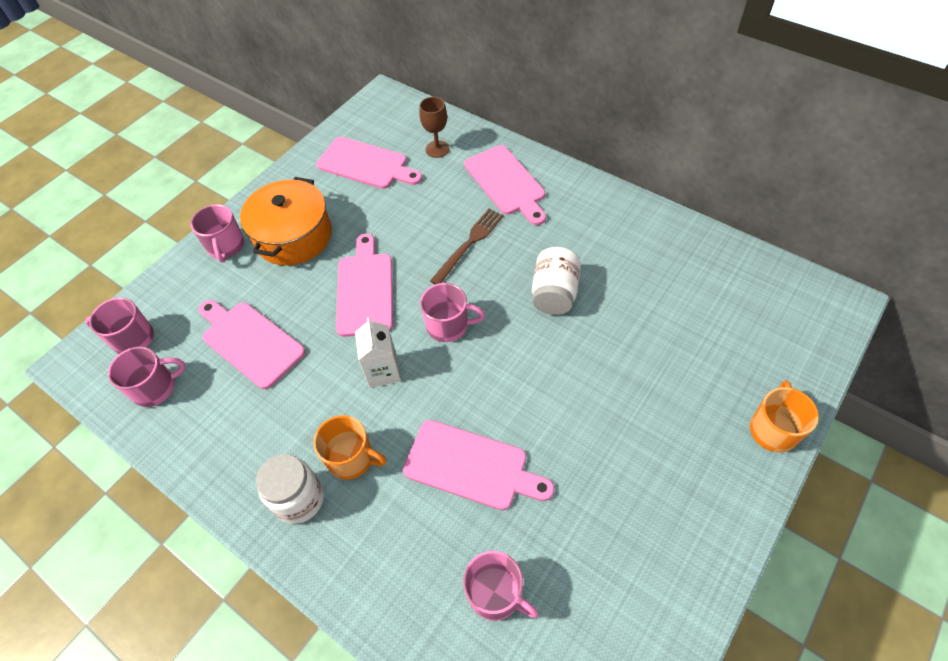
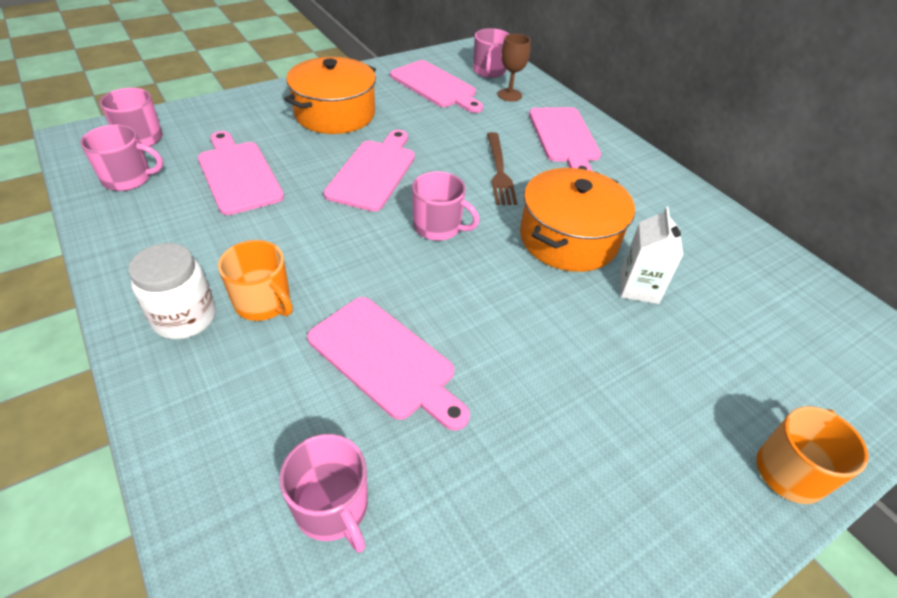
camera: 15 degrees right, 10 degrees down
(226, 246) = (270, 102): pink mug -> pink mug (489, 71)
(383, 371) = (347, 241): white carton -> white carton (639, 287)
(469, 244) = (499, 171): brown fork -> brown fork turned 120 degrees clockwise
(554, 293) = (568, 238): white jar -> orange pot

